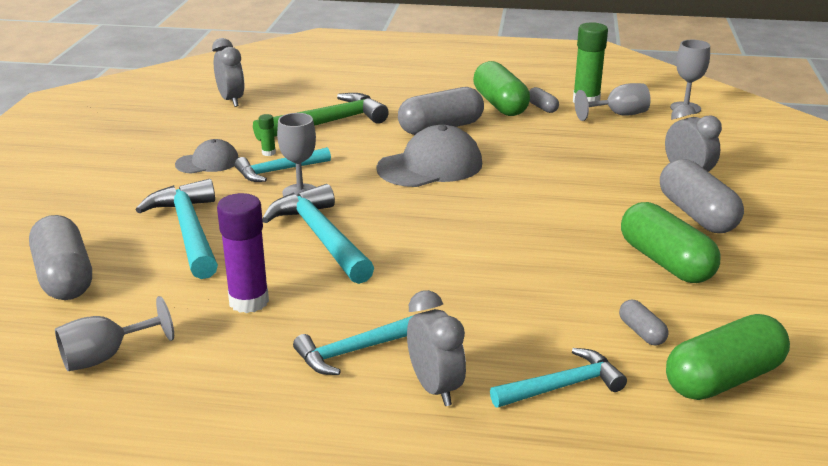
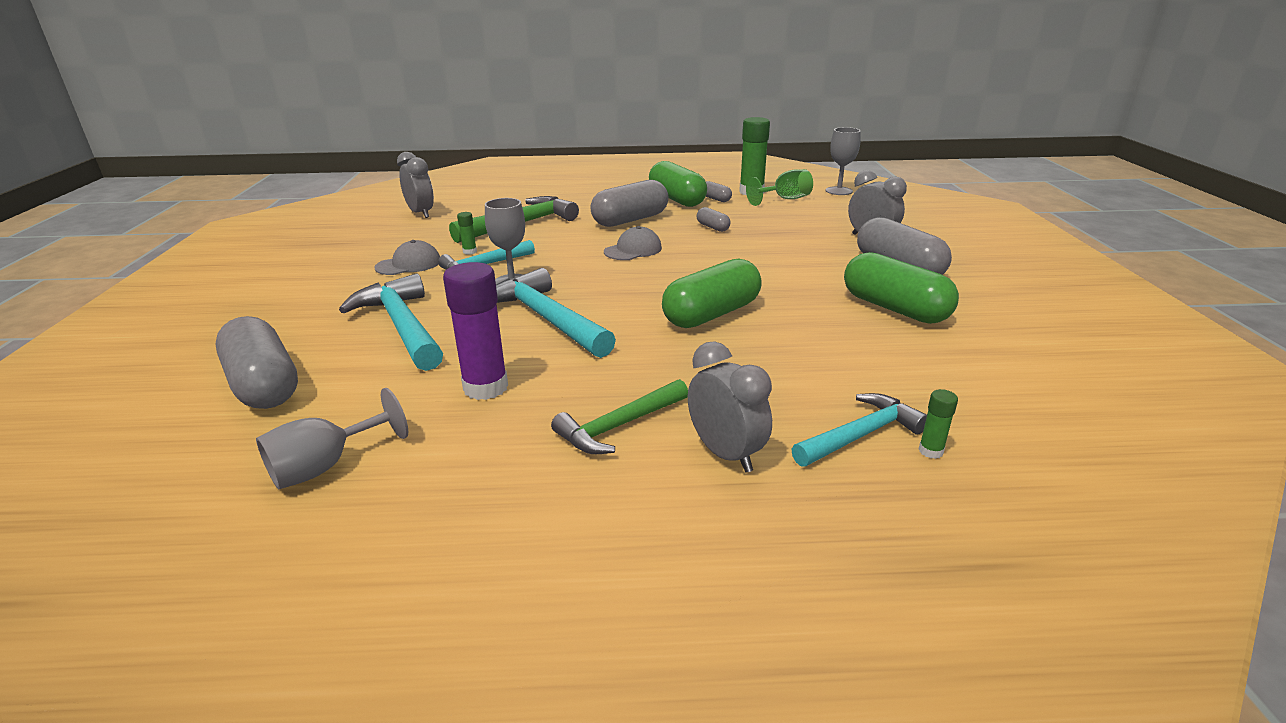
camera: 10 degrees left, 0 degrees up
(352, 352) = (618, 426): turquoise hammer -> green hammer
(430, 166) = (633, 250): grey cap -> grey cap, size x0.58
(618, 115) = (784, 199): grey goblet -> green goblet
(618, 408) = (930, 451): none -> green glue stick
(641, 332) = (910, 373): grey capsule -> grey capsule (712, 227)
(723, 379) = (1016, 408): green capsule -> green capsule (712, 314)

